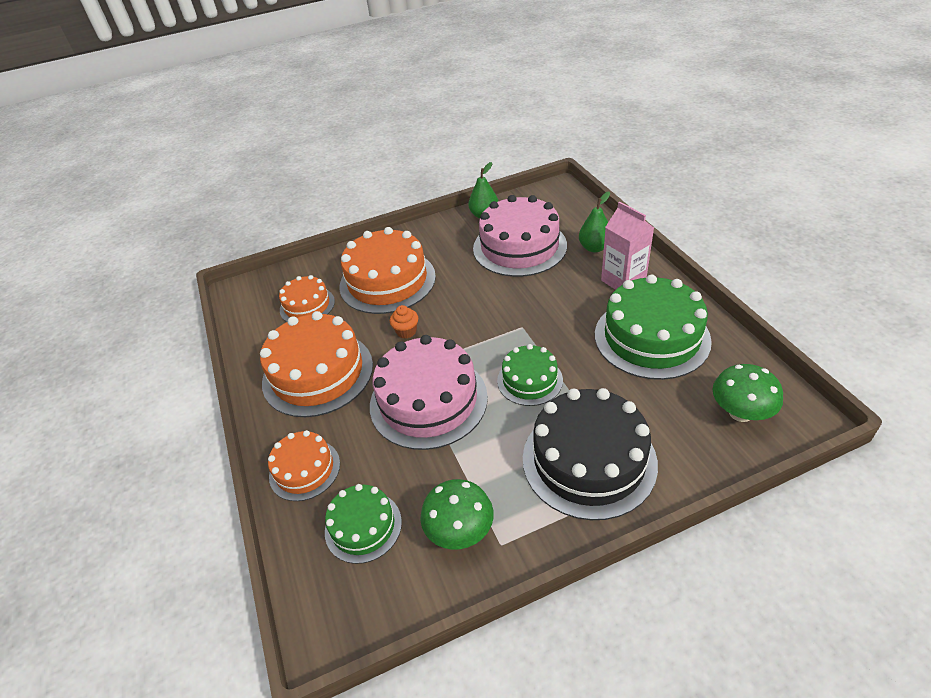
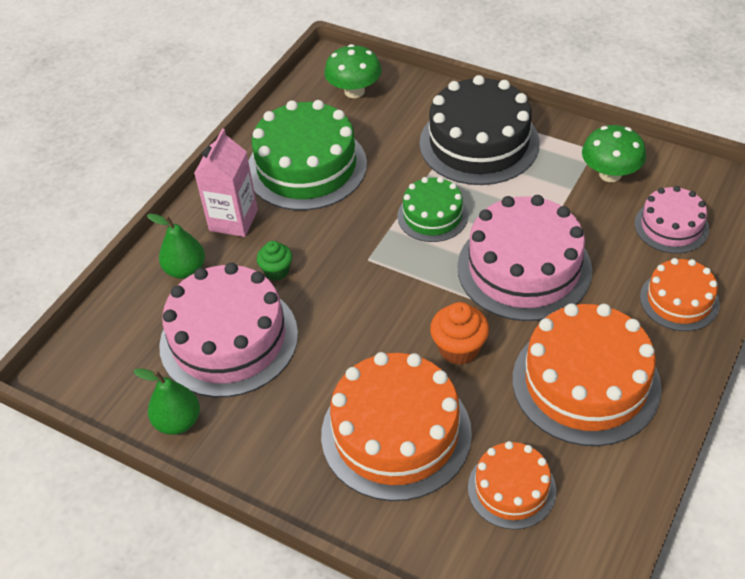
camera: 130 degrees left, 5 degrees up
(363, 526) = (671, 226): green cake -> pink cake
(406, 331) = (459, 349): orange cupcake -> orange cupcake, size x1.50
(554, 283) = (277, 271): none -> green cupcake

